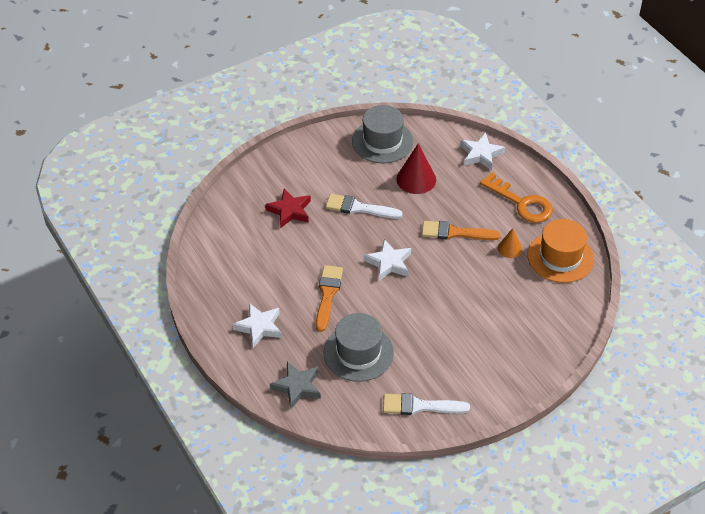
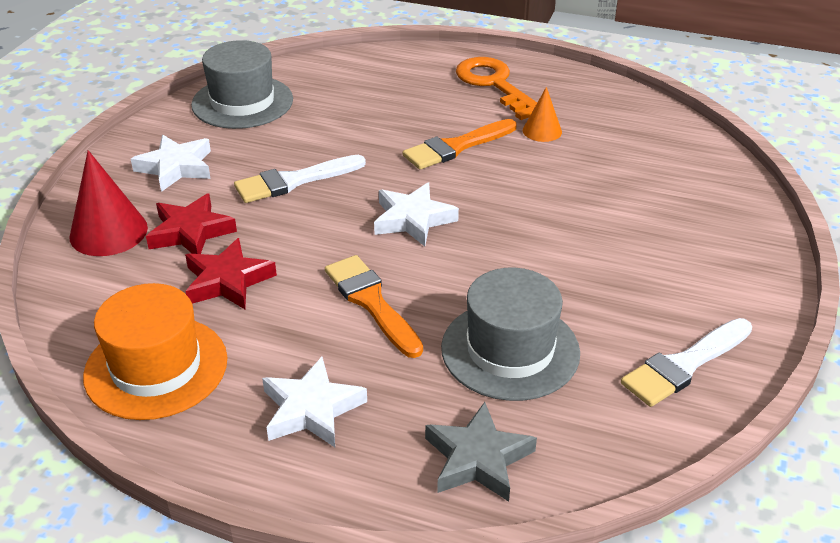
camera: 40 degrees left, 10 degrees down
(282, 247) = (227, 281): none -> red star
(416, 179) = (335, 118): red cone -> red cone (108, 232)
(481, 154) = (385, 63): white star -> white star (176, 167)
(522, 203) = (494, 85): orange key -> orange key turned 120 degrees counterclockwise
(560, 257) = (608, 112): orange hat -> orange hat (156, 367)

